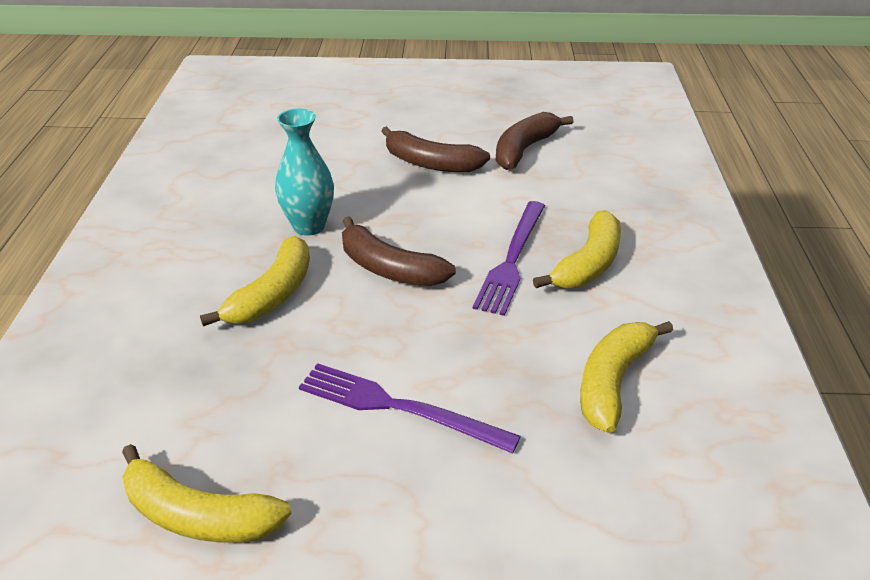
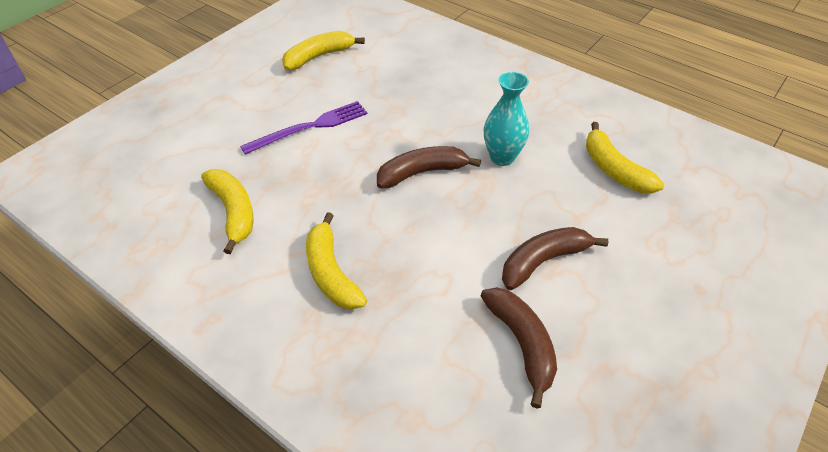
camera: 125 degrees right, 10 degrees up
(273, 294) = (441, 119): yellow banana -> yellow banana (614, 169)
(512, 259) = (375, 235): purple fork -> none

